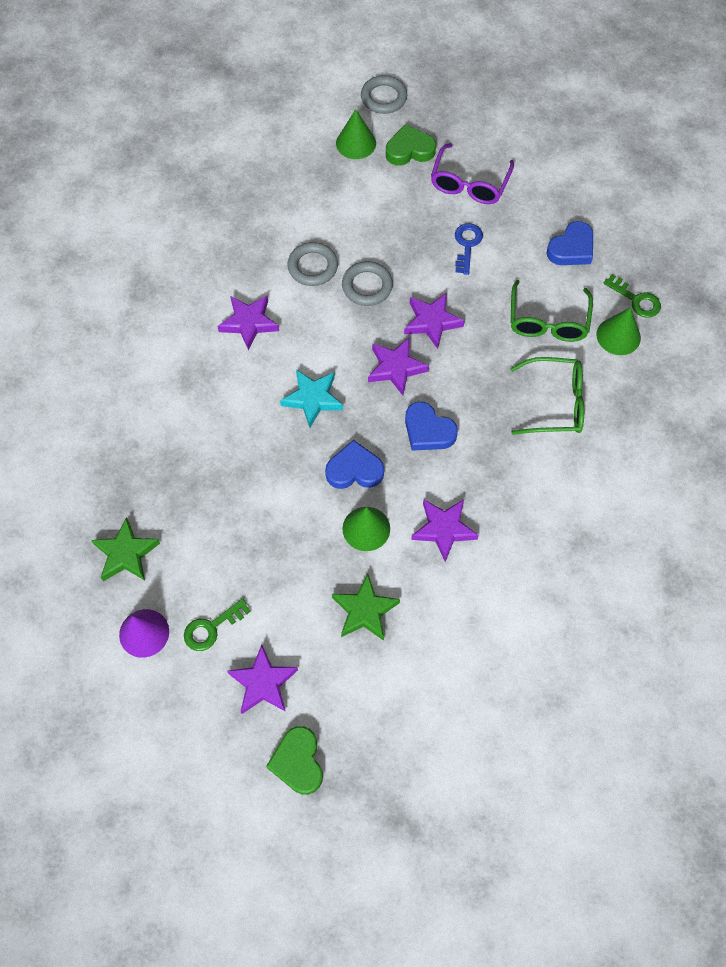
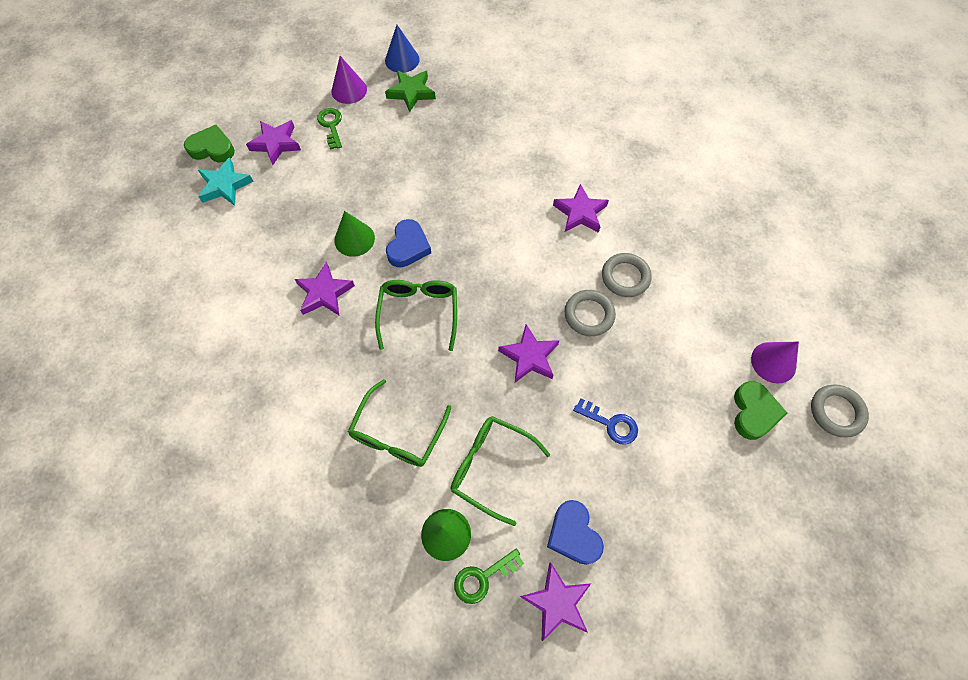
camera: 110 degrees right, 0 degrees up
(69, 588) = (402, 60): none -> blue cone
(313, 399) = (487, 237): turquoise star -> turquoise star (225, 186)
(356, 143) = (773, 362): green cone -> purple cone
(365, 610) = (290, 217): green star -> none
(396, 368) = (491, 309): purple star -> purple star (557, 602)
(428, 431) = (419, 313): blue heart -> green glasses
(469, 183) = (693, 458): purple glasses -> none

